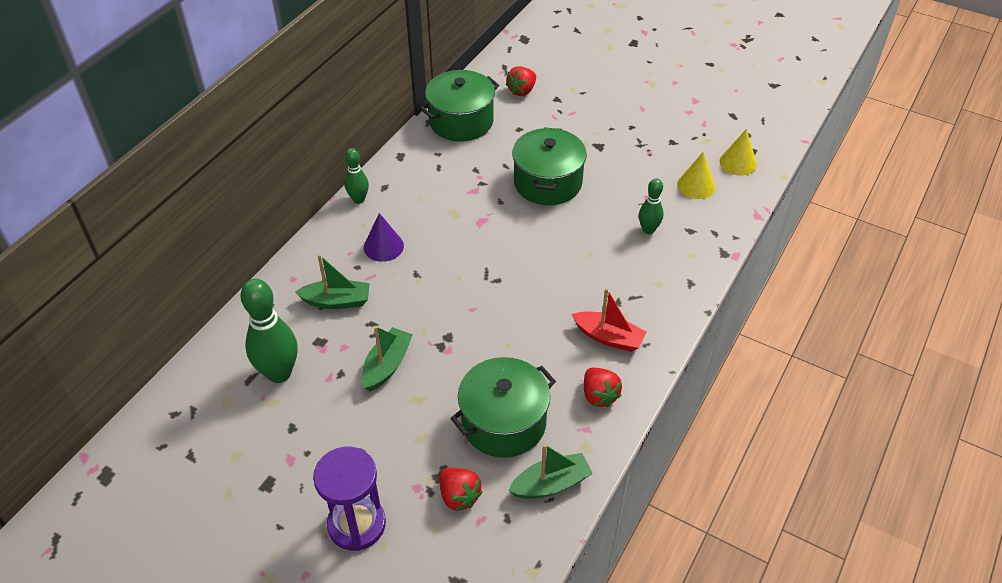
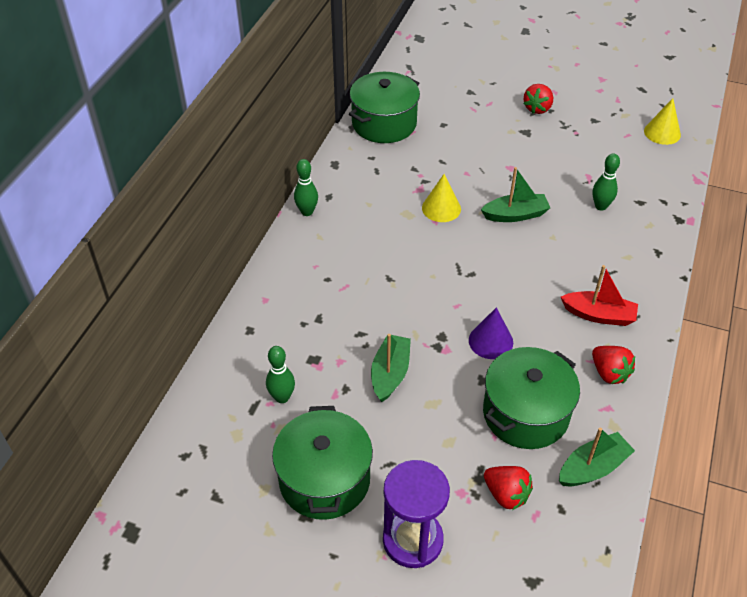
camera: 10 degrees left, 0 degrees up
(279, 373) = (282, 397): green bowling pin -> green bowling pin, size x0.56
(337, 301) = (318, 316): green boat -> green boat (515, 215)
(383, 246) = (347, 255): purple cone -> purple cone (491, 341)
(522, 91) = (434, 87): red strawberry -> red strawberry (537, 108)
(547, 182) = (489, 173): green pot -> green pot (324, 479)
(696, 185) = (631, 159): yellow cone -> yellow cone (441, 208)

